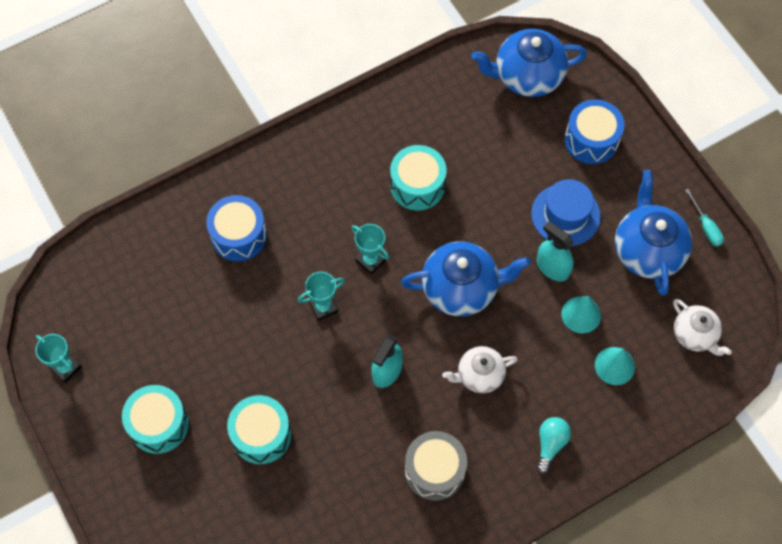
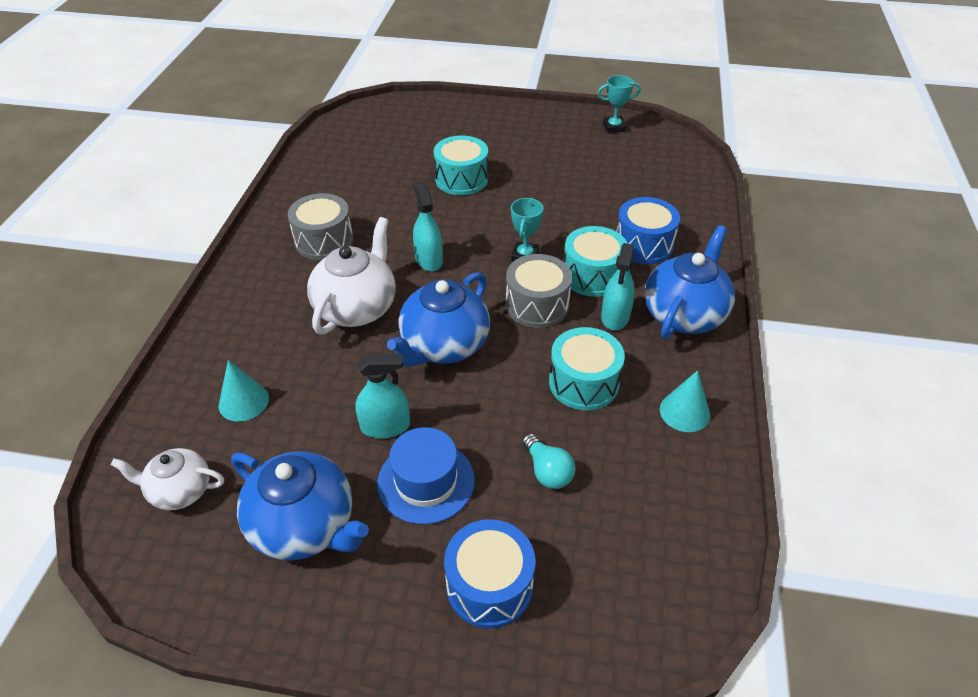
camera: 130 degrees right, 20 degrees down
(159, 424) = (525, 144): turquoise drum -> turquoise drum (592, 275)
(339, 205) = (615, 317): none -> turquoise spray bottle
(370, 261) = (537, 305): turquoise trophy -> grey drum
(479, 375) = (356, 308): white teapot -> white teapot, size x1.65
(527, 76) = (643, 587): blue teapot -> blue teapot (684, 315)
(550, 444) = (249, 312): turquoise light bulb -> turquoise light bulb (547, 471)
(581, 314) = (316, 413): turquoise cone -> turquoise cone (684, 412)
(706, 227) = (258, 615): turquoise screwdriver -> none

